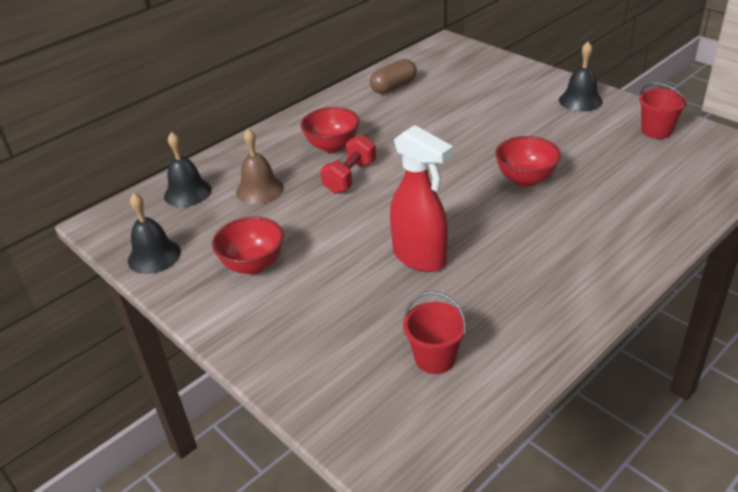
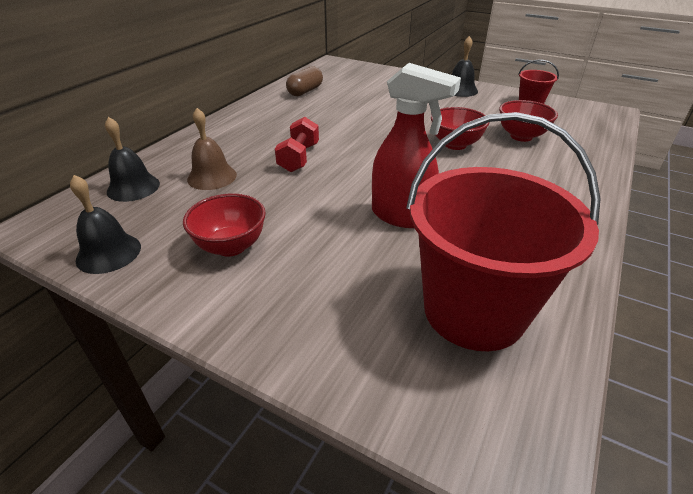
camera: 20 degrees left, 0 degrees up
(332, 146) = (270, 136): red bowl -> red bowl (521, 136)
(435, 358) = (474, 310): red bucket -> red bucket, size x2.22

